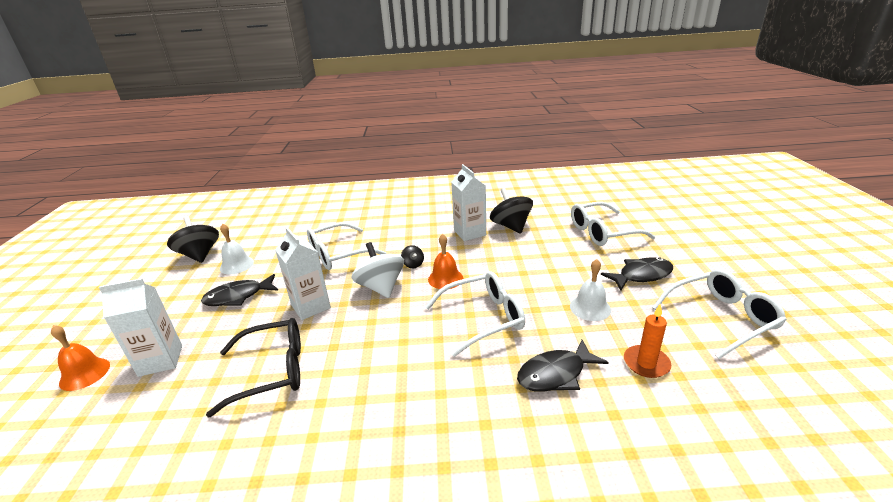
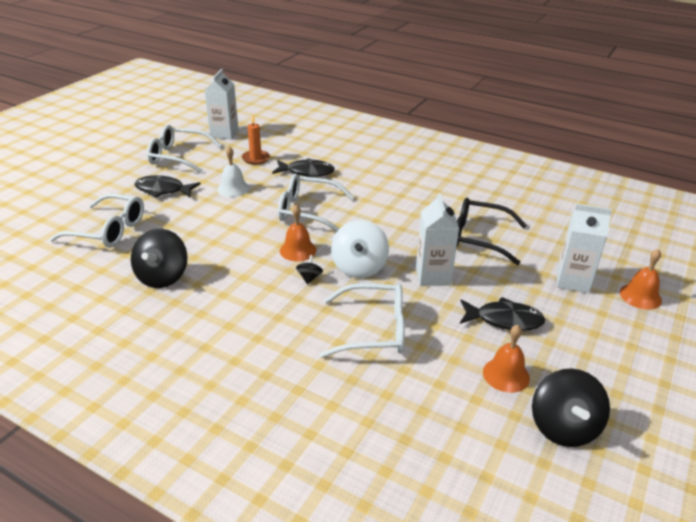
camera: 150 degrees left, 5 degrees up
(237, 265) = (506, 375): white bell -> orange bell
(470, 233) = (211, 289): white carton -> white carton (224, 133)

